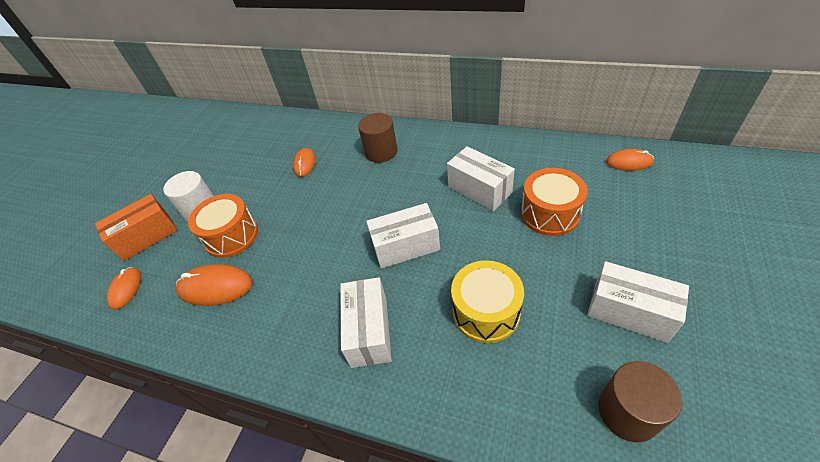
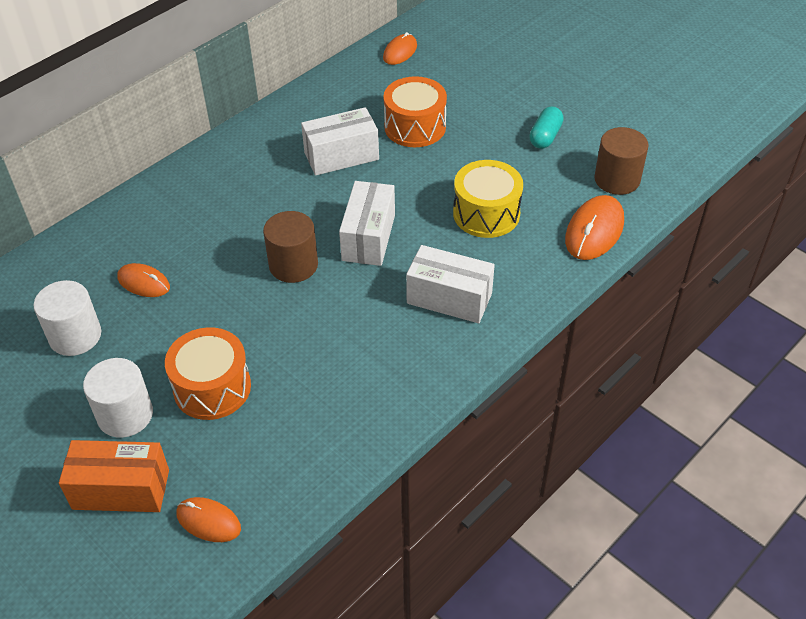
camera: 70 degrees left, 0 degrees up
(147, 237) = (121, 489): orange box -> orange box turned 75 degrees counterclockwise
(215, 287) = (288, 418): orange mouse -> orange mouse (594, 231)
(253, 161) = (75, 336): none -> white cylinder
(381, 152) = (200, 206): brown cylinder -> brown cylinder (293, 265)
(629, 312) = (545, 136): white box -> turquoise capsule

